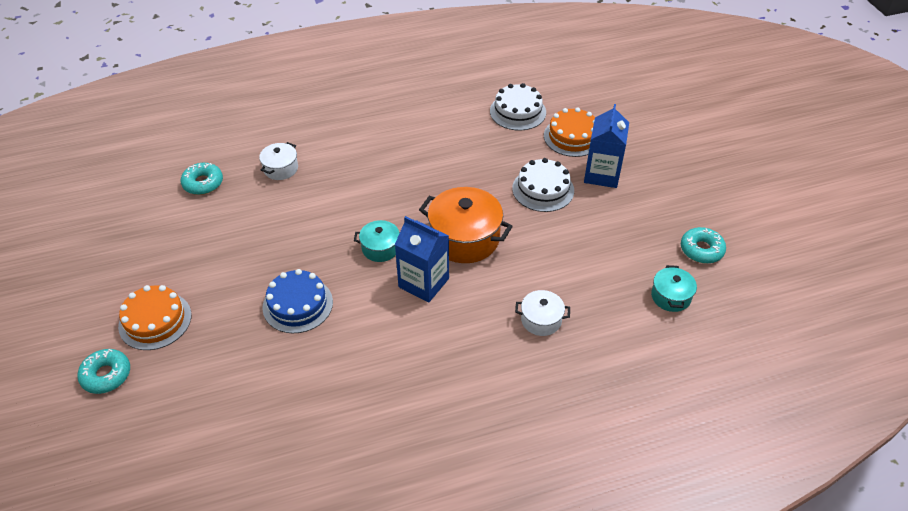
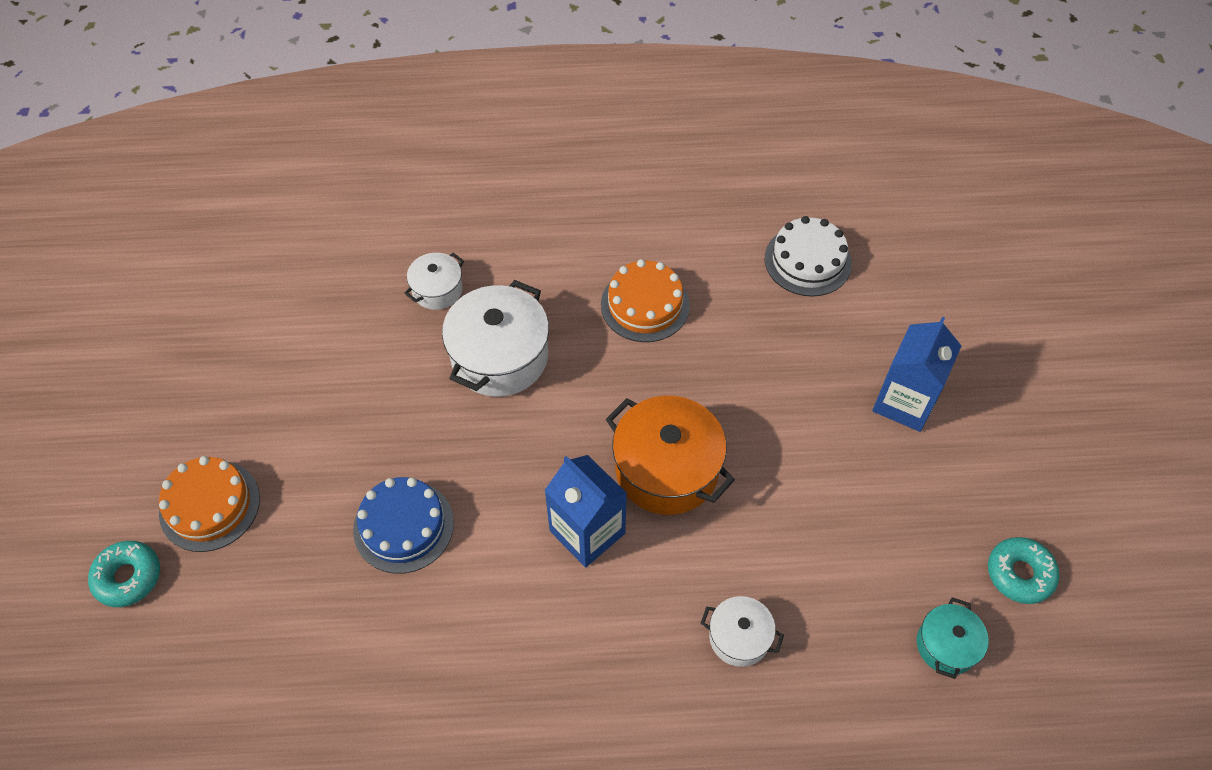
camera: 15 degrees right, 10 degrees up
(203, 183) = (325, 292): turquoise donut -> none
(334, 198) = (499, 357): none -> white pot
(380, 248) = (542, 458): turquoise pot -> none
(543, 189) = (806, 409): white cake -> none
(572, 137) = (879, 324): orange cake -> orange cake (645, 305)

